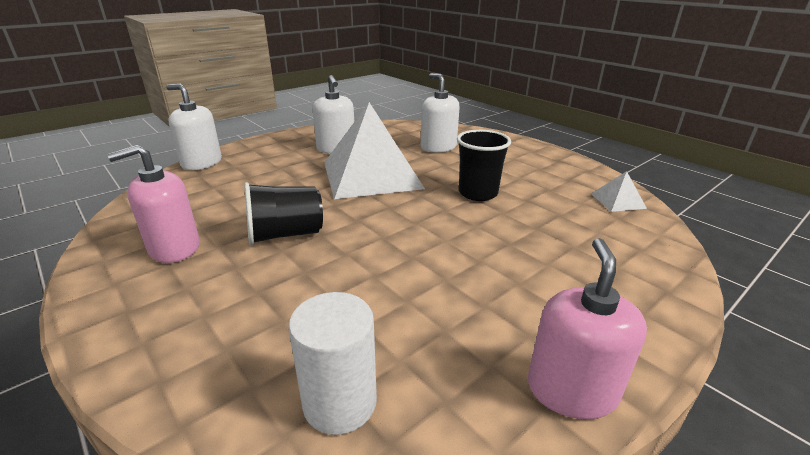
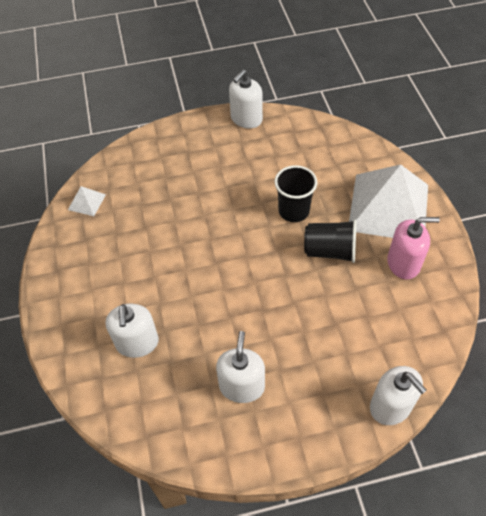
camera: 150 degrees left, 25 degrees up
(340, 402) = (331, 143): white cylinder -> none
(371, 175) = (235, 310): white pyramid -> white pyramid (388, 207)
(478, 193) = (171, 247): black cup -> black cup (294, 211)
(571, 390) = (246, 119): pink soap dispenser -> white soap dispenser

